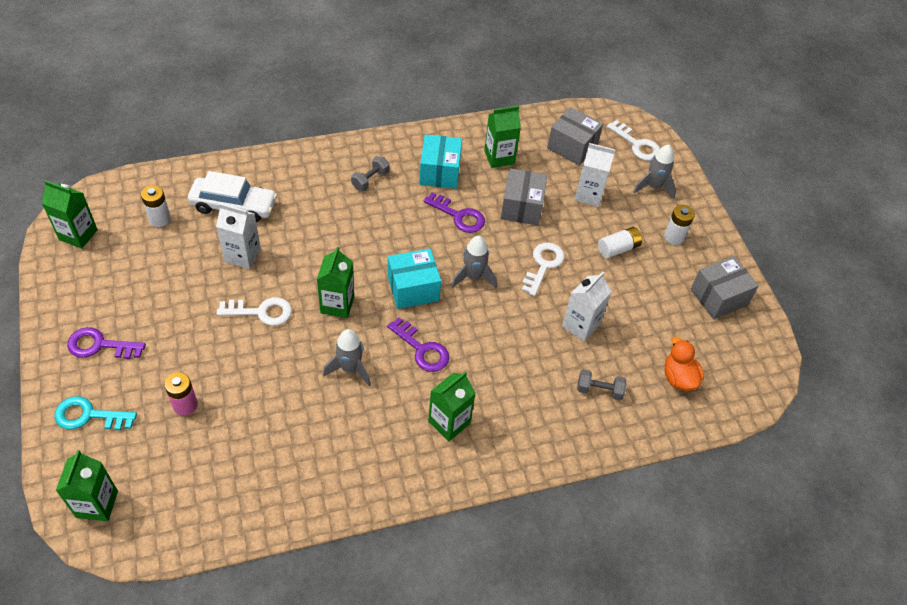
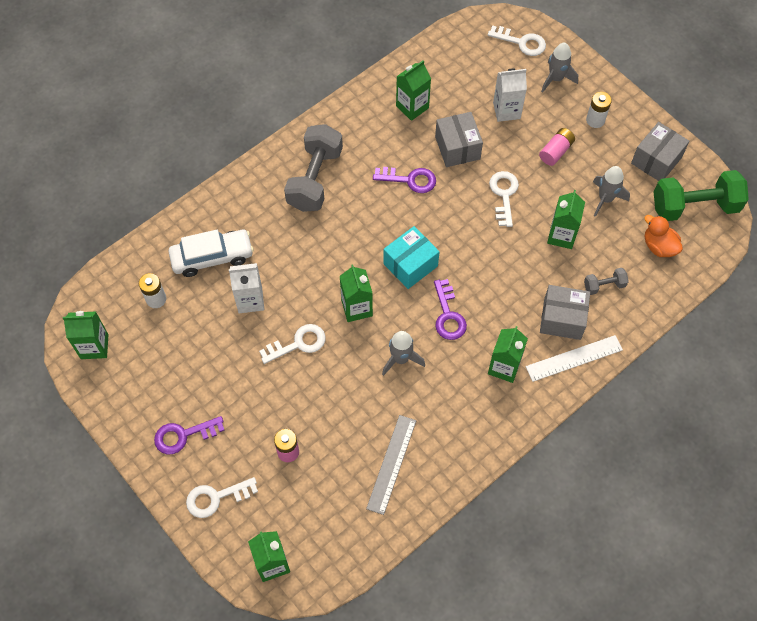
camera: 20 degrees left, 10 degrees up
(89, 416) = (216, 498): turquoise key -> white key
(277, 463) = (391, 464): none -> grey ruler
(370, 180) = (315, 179): grey dumbbell -> grey dumbbell, size x2.16
(422, 349) = (448, 315): purple key -> purple key turned 60 degrees clockwise
(440, 172) = (370, 144): turquoise box -> none
(473, 277) = (453, 231): grey rocket -> grey rocket (605, 199)
(527, 446) = (574, 358): none -> white ruler
(572, 147) = (468, 69): grey box -> grey box (562, 319)
(580, 325) = (561, 236): white carton -> green carton
(618, 248) = (556, 151): white battery -> pink battery
(738, 356) = (694, 206): none -> green dumbbell

